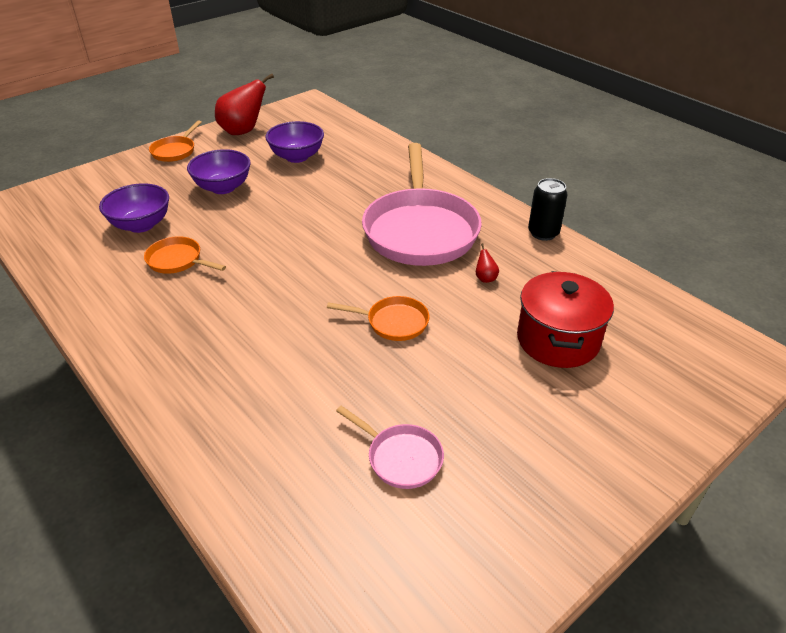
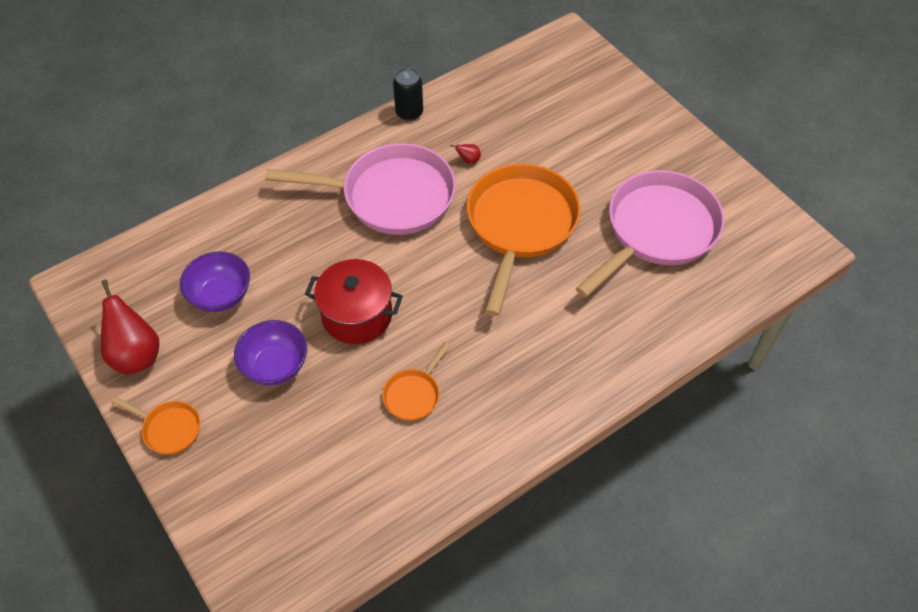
camera: 85 degrees left, 15 degrees up
(141, 225) = (340, 440): purple bowl -> none
(393, 322) = (520, 225): orange pan -> orange pan, size x2.25
(400, 458) = (657, 231): pink pan -> pink pan, size x2.25
(558, 340) = (546, 130): red pot -> red pot (357, 315)

